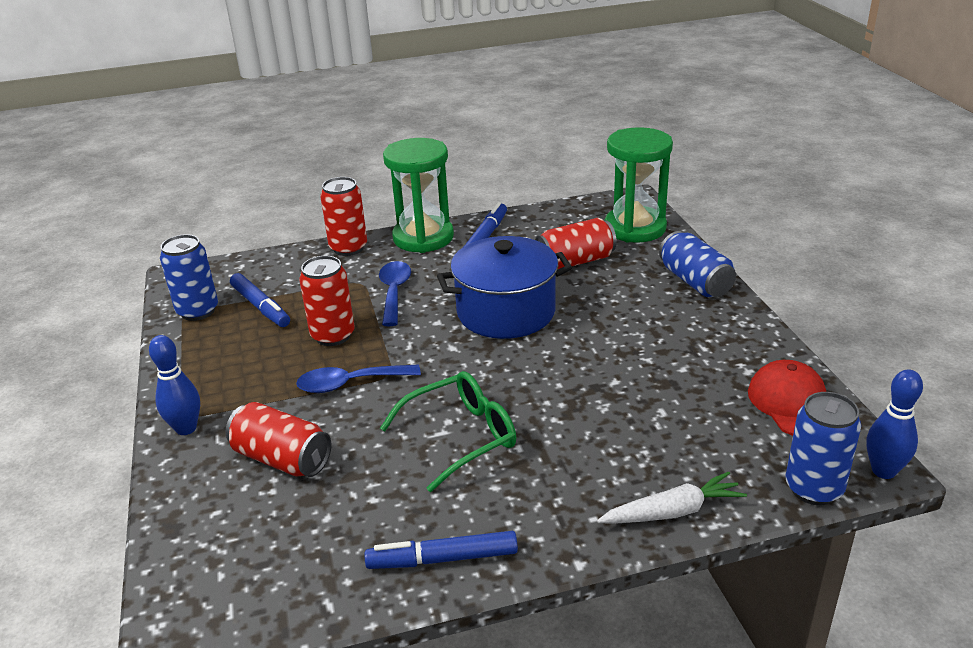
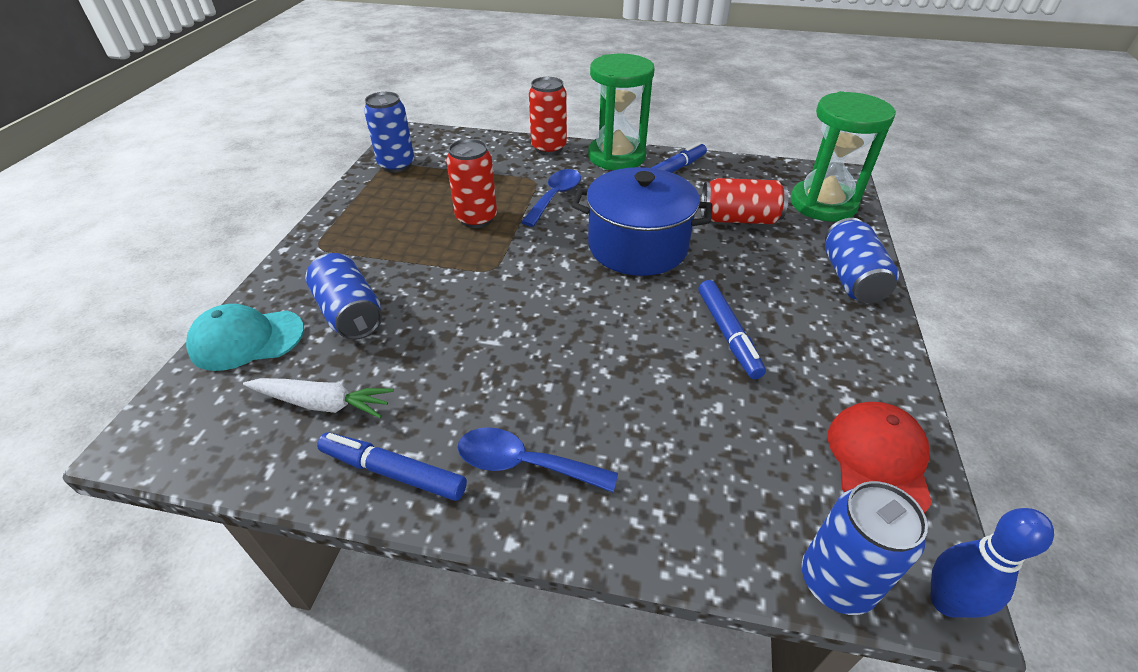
camera: 25 degrees right, 10 degrees up
(186, 428) = (307, 258): blue bowling pin -> none
(196, 519) = (247, 339): none -> turquoise cap
(260, 307) = (443, 176): blue marker -> blue marker (727, 334)
(282, 459) = (350, 313): red can -> blue can
(349, 384) = (455, 266): blue spoon -> blue spoon (523, 464)
(461, 436) = (506, 353): green glasses -> none
(672, 511) = (649, 530): white carrot -> white carrot (322, 403)

